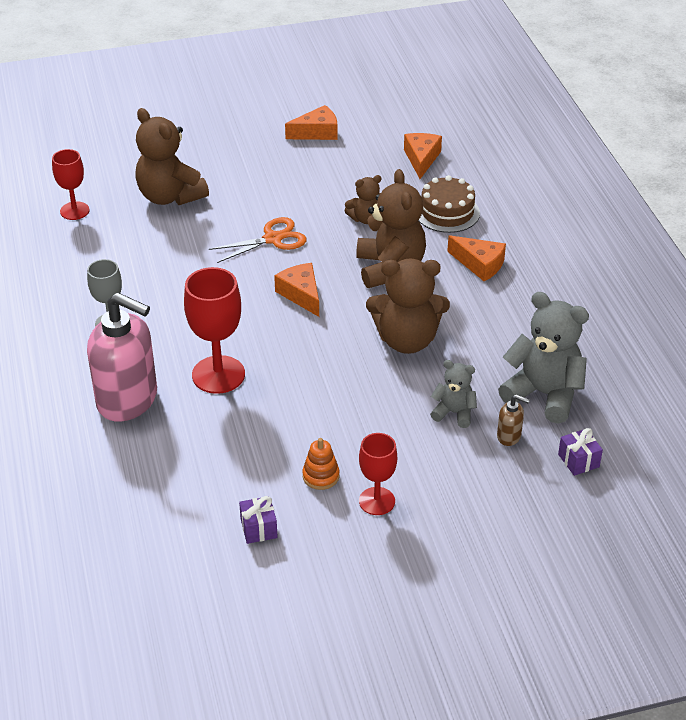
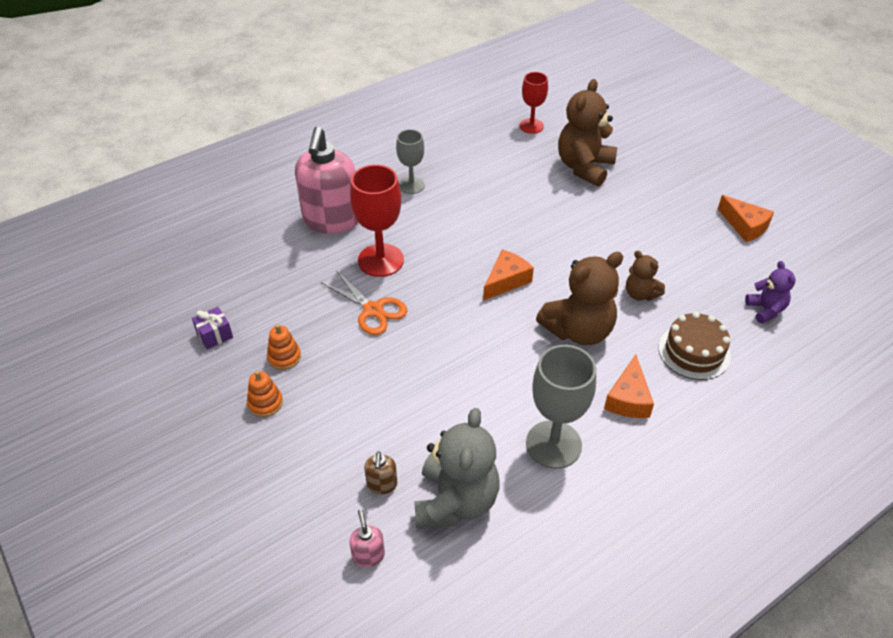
camera: 70 degrees right, 5 degrees up
(273, 239) = (570, 242): orange scissors -> orange scissors (373, 310)
(377, 501) = (265, 403): red goblet -> orange stacking toy
(407, 340) = (482, 370): brown teddy bear -> none
(421, 159) = (765, 310): orange cheese -> purple teddy bear
(454, 413) = (398, 431): grey teddy bear -> none
(508, 321) = (553, 444): none -> grey goblet
(578, 460) = (368, 555): purple gift -> pink soap dispenser

